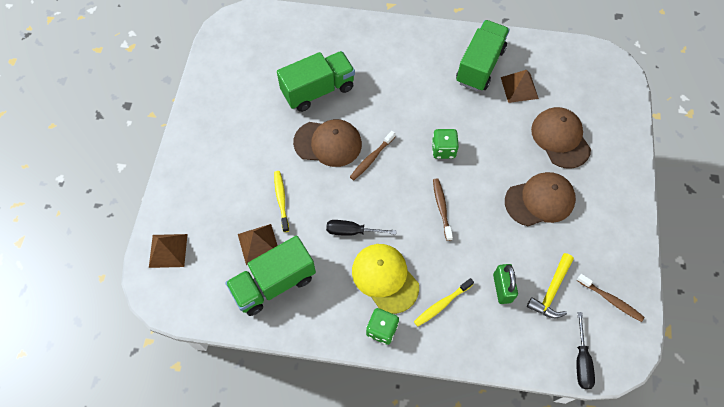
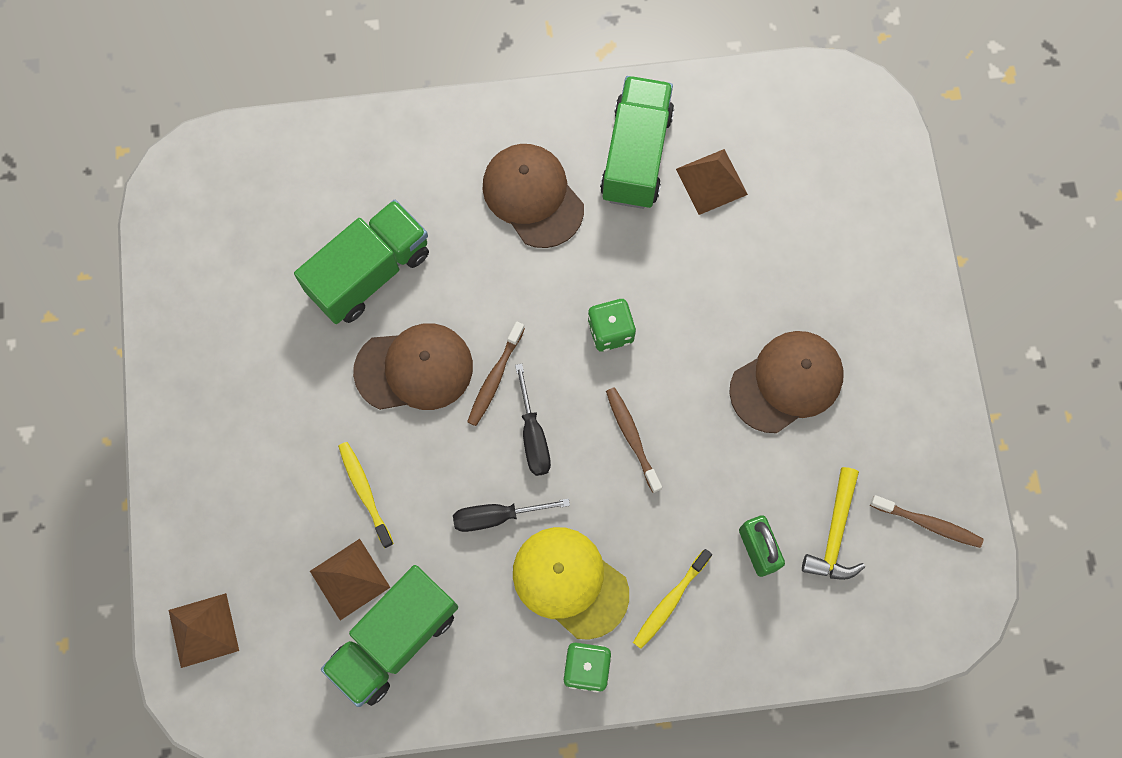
camera: 15 degrees left, 10 degrees up
(560, 138) = (798, 261): brown cap -> brown cap (532, 196)
(581, 360) = (901, 634): black screwdriver -> black screwdriver (533, 435)

